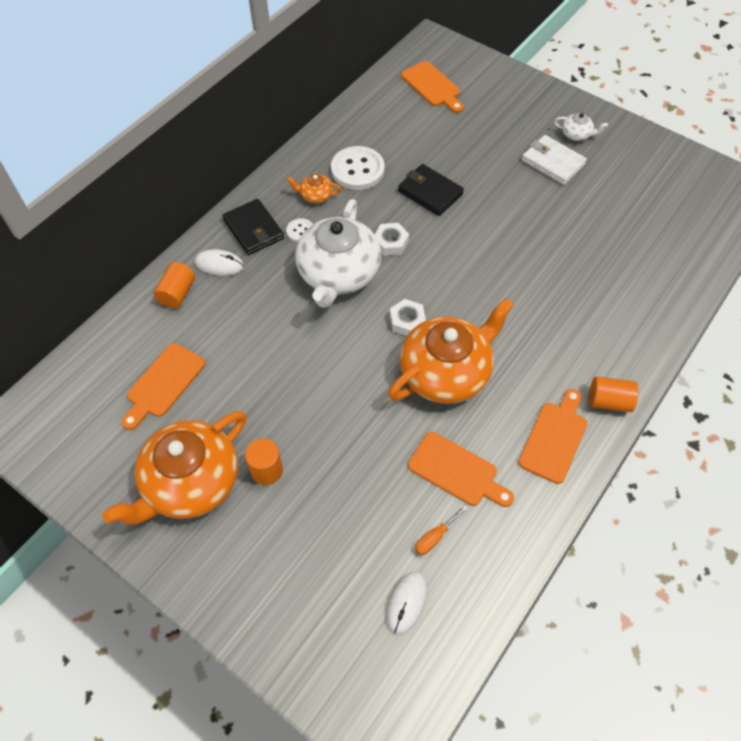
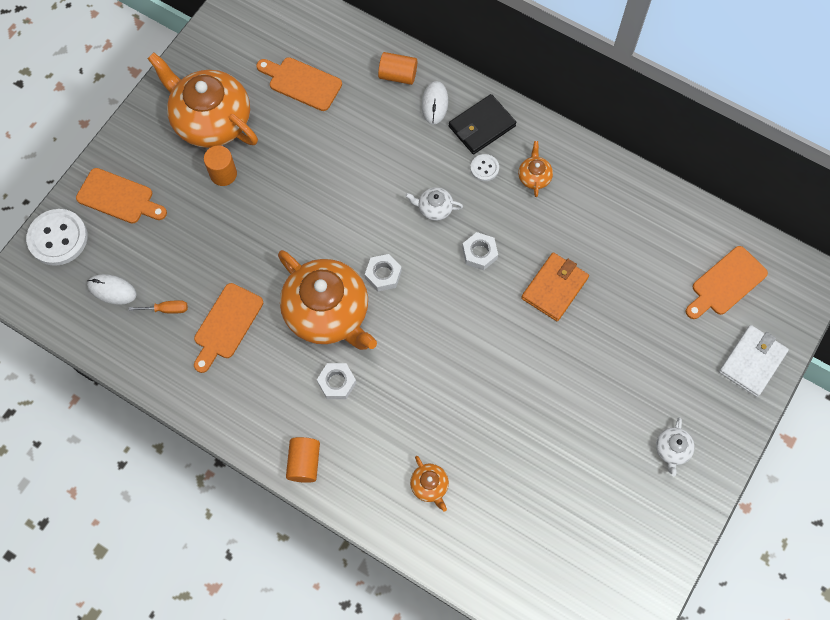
camera: 85 degrees right, 10 degrees up
(338, 274) = (434, 208): white teapot -> white teapot, size x0.42
(357, 170) = (577, 213): white button -> white button (58, 238)
(430, 192) = (554, 288): black wallet -> orange wallet
(435, 537) = (166, 309): orange screwdriver -> orange screwdriver turned 135 degrees clockwise
(523, 368) = (337, 383): none -> white nut
(552, 162) = (621, 420): white wallet -> white wallet (752, 361)
(554, 438) = (262, 410): orange cutting board -> orange cutting board (119, 197)
(622, 299) = (429, 486): none -> orange teapot

